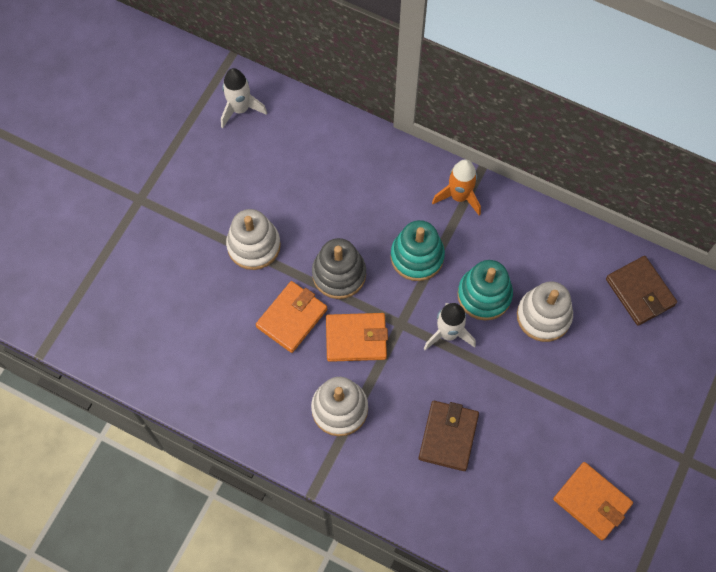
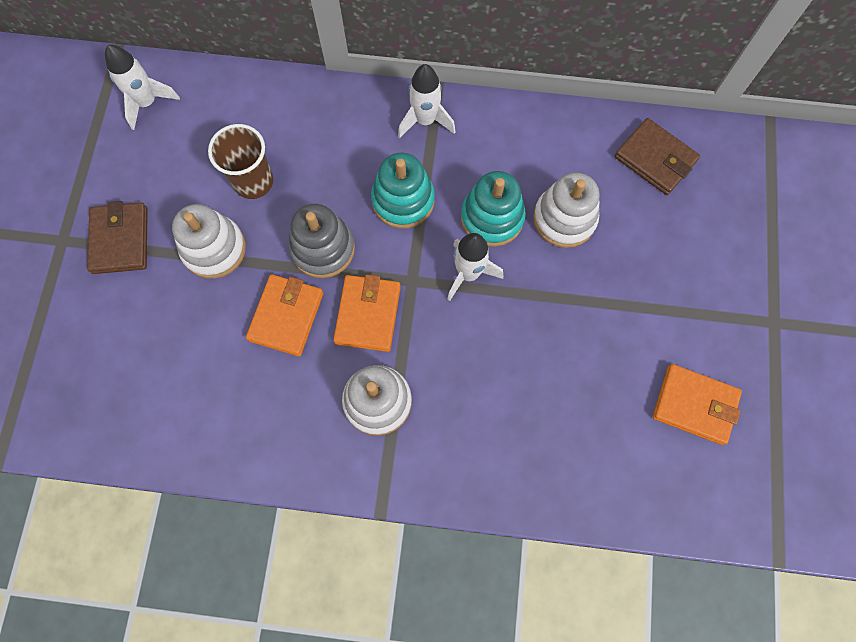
camera: 20 degrees left, 5 degrees up
(302, 201) = (253, 181): none -> brown cup
(356, 338) = (368, 314): orange wallet -> orange wallet turned 60 degrees counterclockwise
(448, 436) = (511, 389): brown wallet -> brown wallet (120, 240)
(459, 196) = (425, 121): orange rocket -> white rocket

